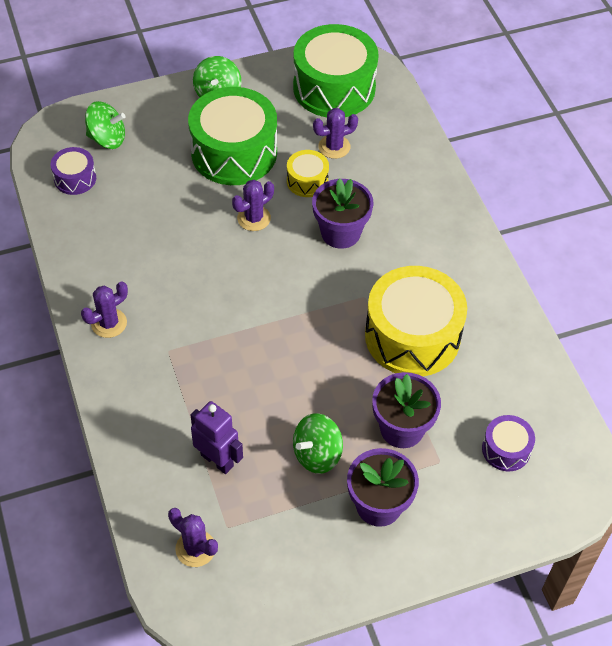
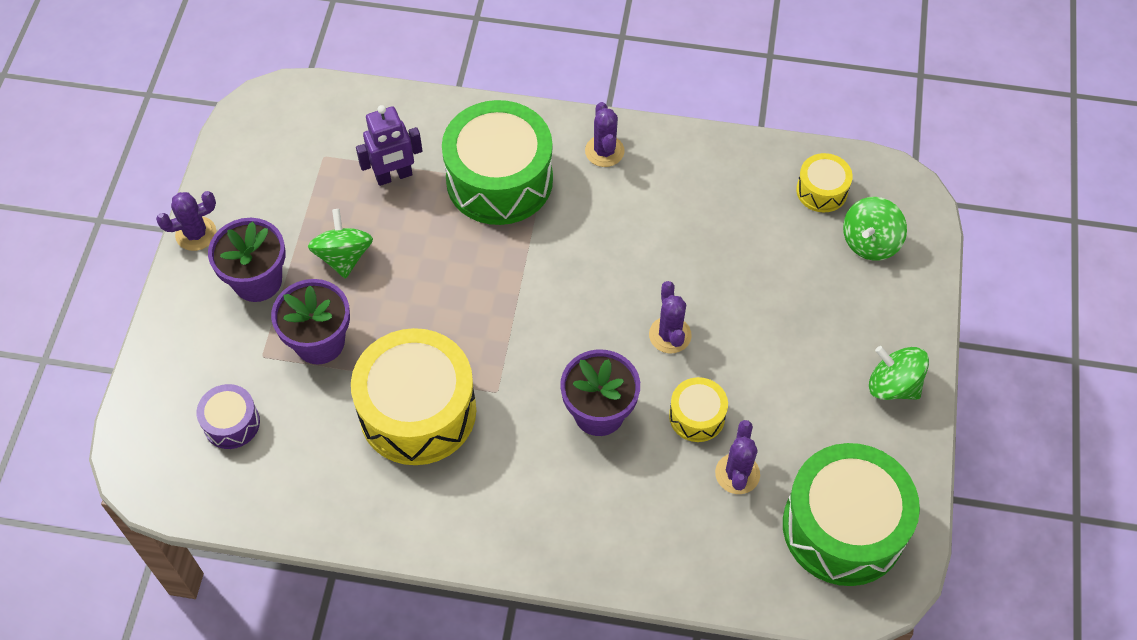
camera: 120 degrees right, 5 degrees up
(75, 178) = (821, 191): purple drum -> yellow drum
(195, 548) = (321, 126): purple cactus -> purple cactus (196, 234)
(234, 152) = (783, 360): green drum -> green drum (499, 180)

